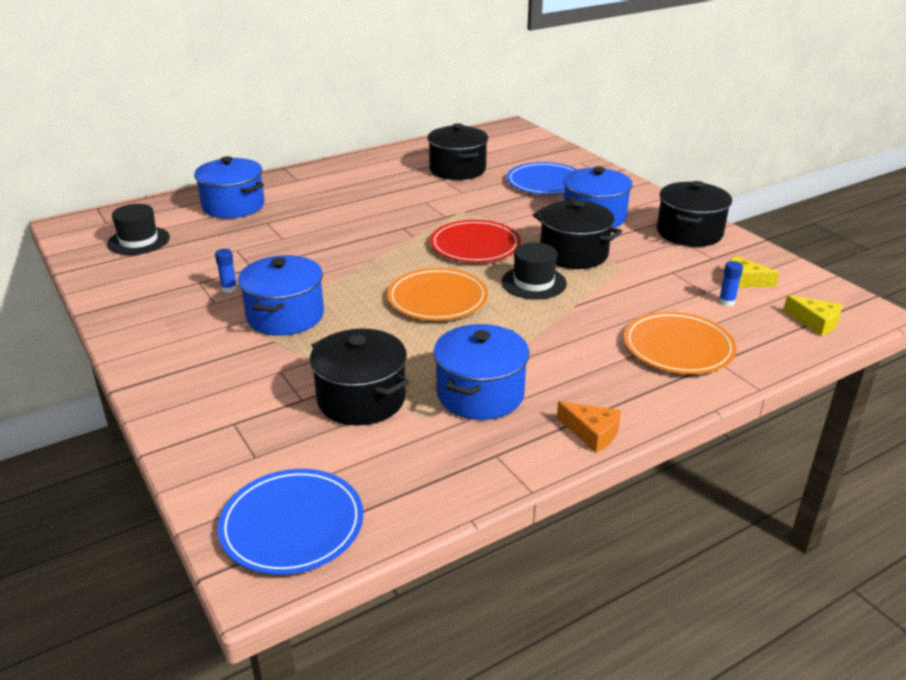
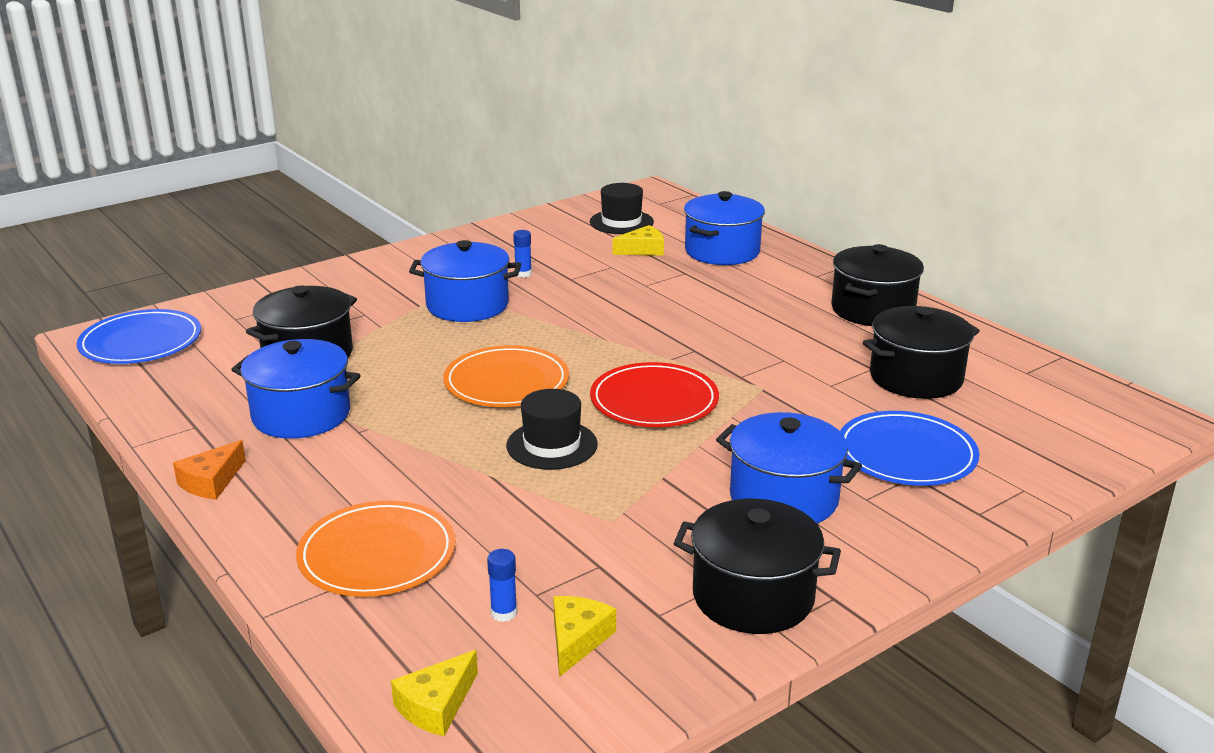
camera: 85 degrees right, 5 degrees down
(209, 235) = (643, 250): none -> yellow cheese
(573, 254) = (645, 477): black pot -> black pot (873, 310)

